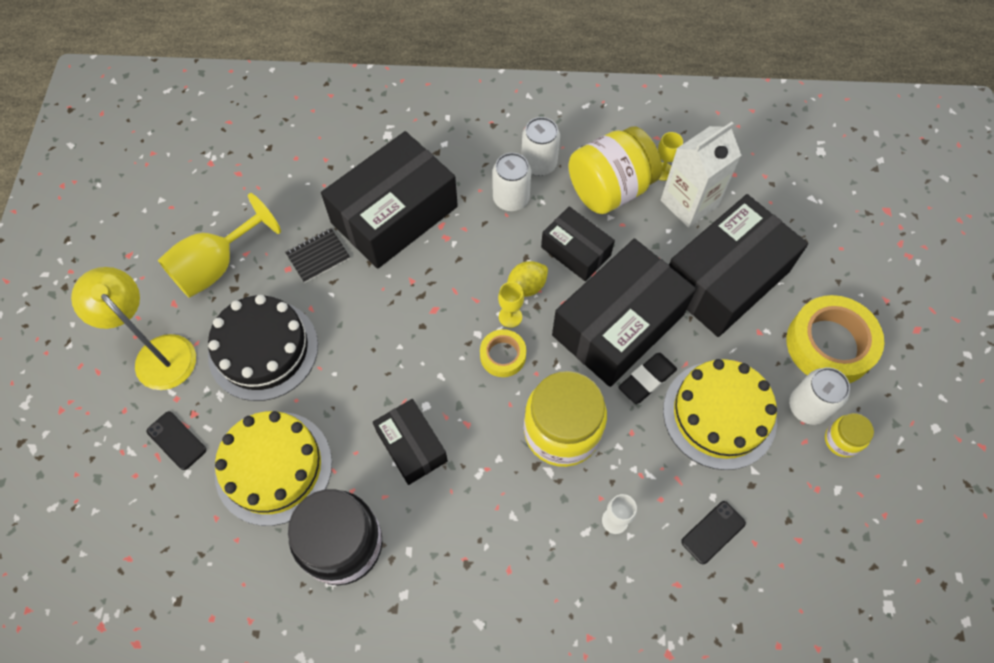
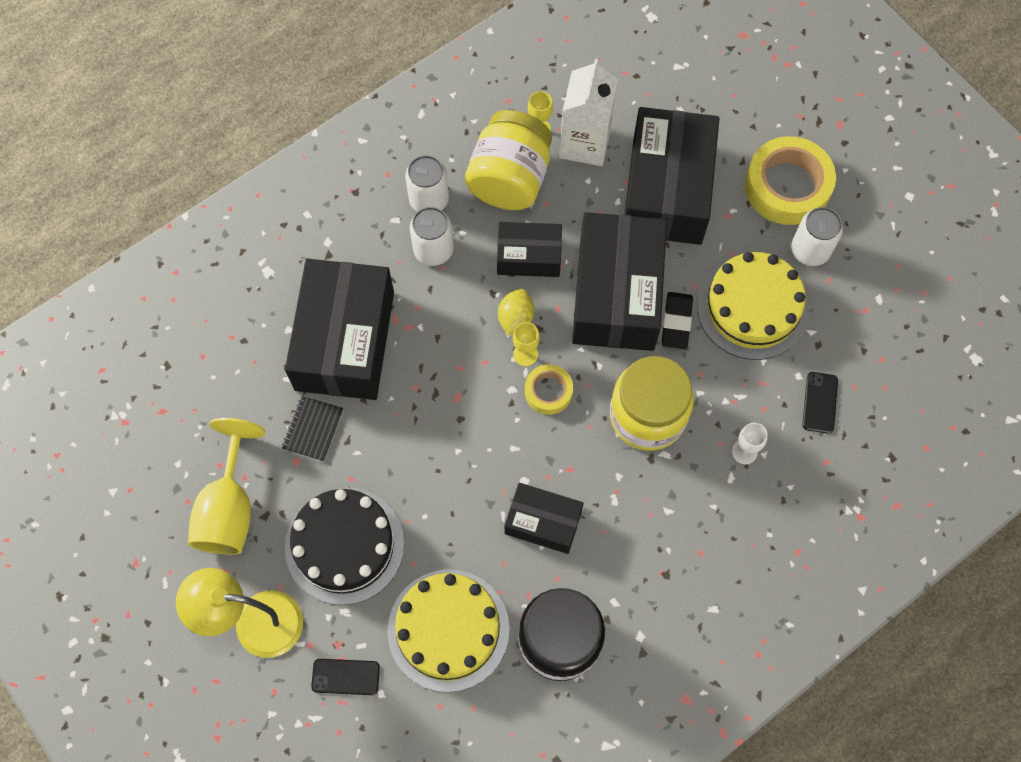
camera: 40 degrees left, 5 degrees up
(841, 440) = (853, 258): yellow jar -> none

